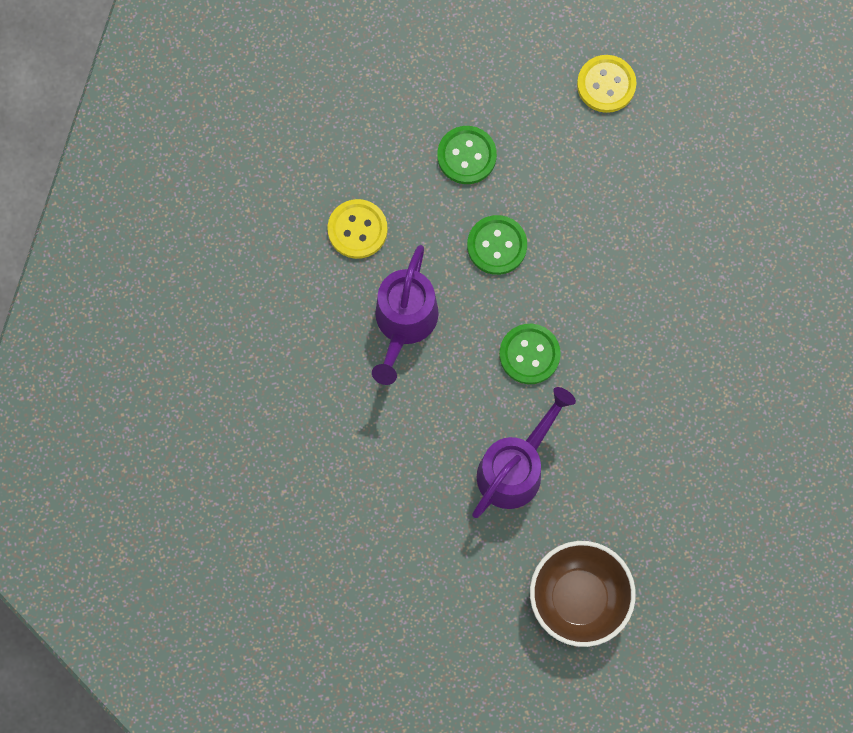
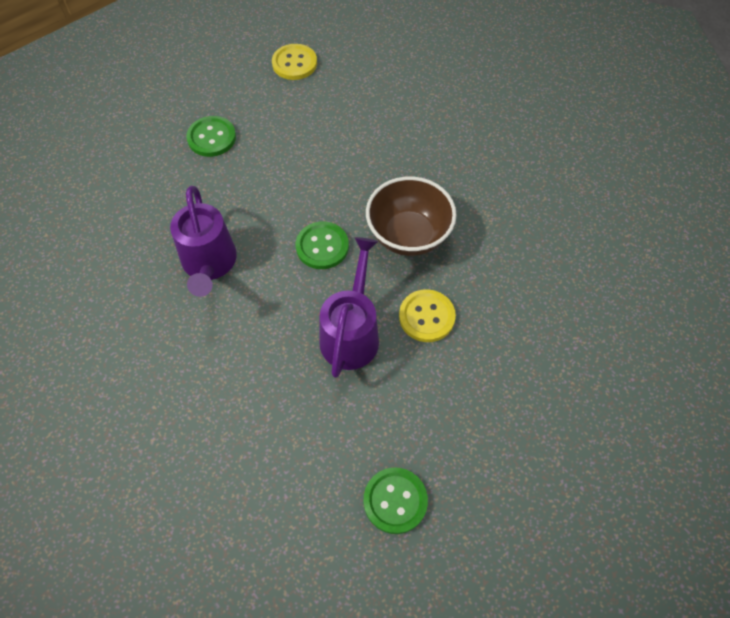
camera: 25 degrees left, 15 degrees down
(357, 229) = (144, 214): yellow button -> yellow button (426, 317)
(497, 245) = (261, 184): green button -> green button (395, 501)
(578, 598) = (457, 413): brown bowl -> brown bowl (408, 235)

